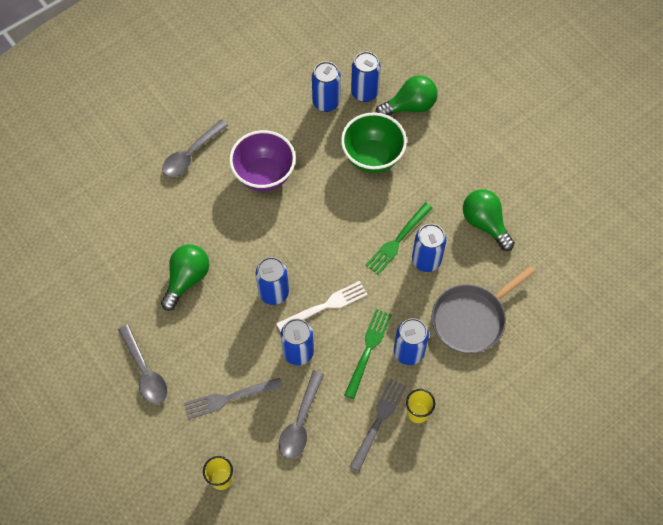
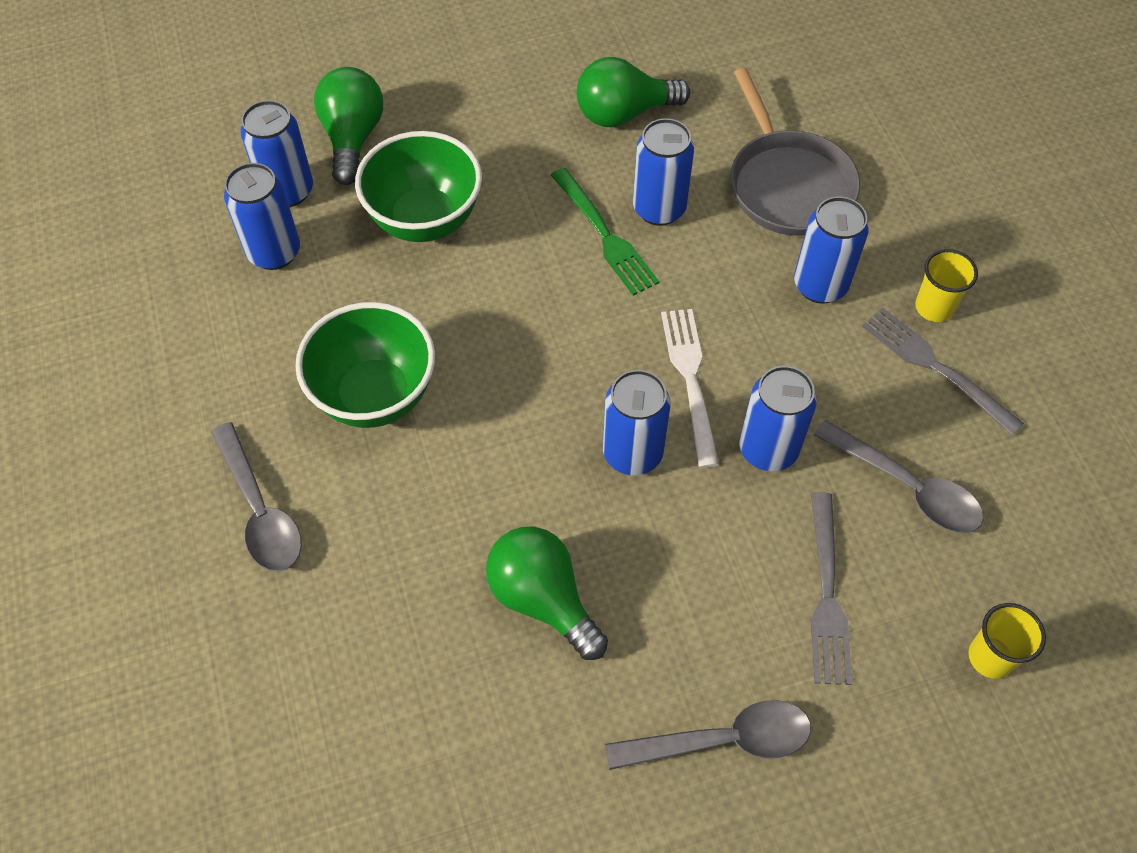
camera: 70 degrees left, 5 degrees down
(264, 175) = (375, 395): purple bowl -> green bowl
(368, 350) = (798, 341): green fork -> none

